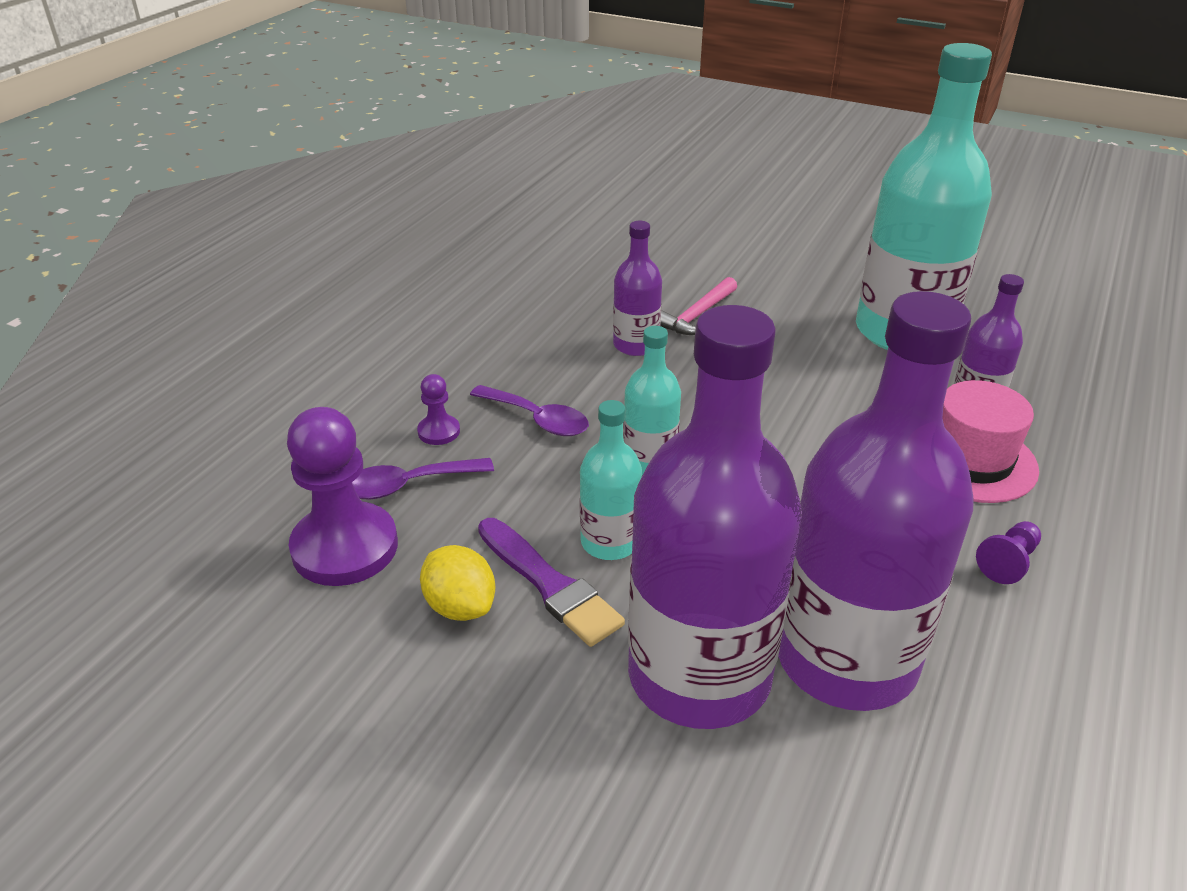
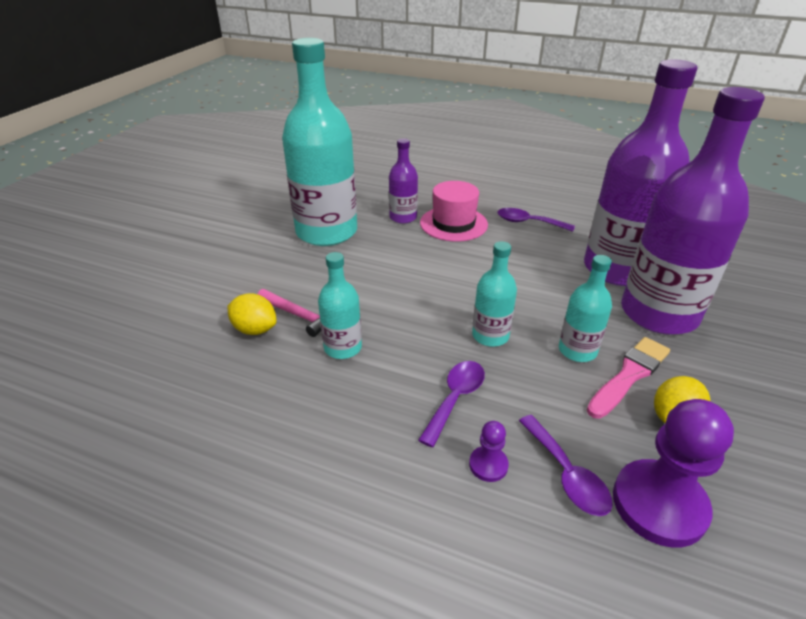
camera: 95 degrees left, 0 degrees up
(550, 585) = (629, 375): purple brush -> pink brush
(636, 345) = (343, 347): purple bottle -> turquoise bottle
(672, 289) = (255, 329): none -> yellow lemon
(1008, 562) = (528, 222): purple pawn -> purple spoon

